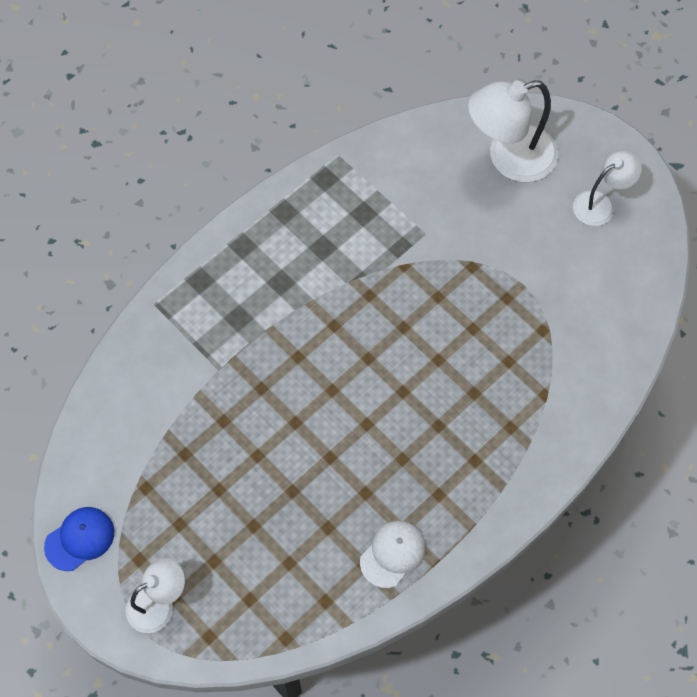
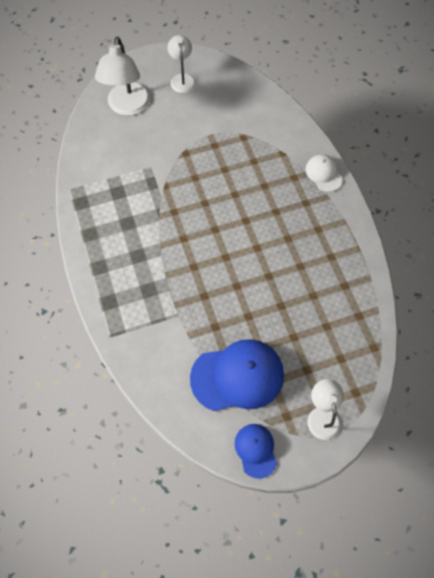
camera: 65 degrees left, 0 degrees up
(167, 477) = (237, 376): none -> blue cap
(393, 554) = (344, 268): white cap -> white cap (324, 174)

